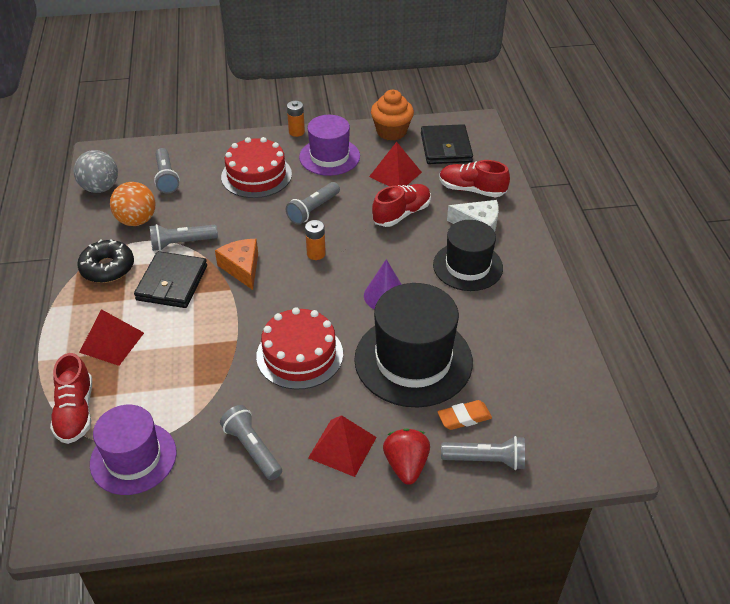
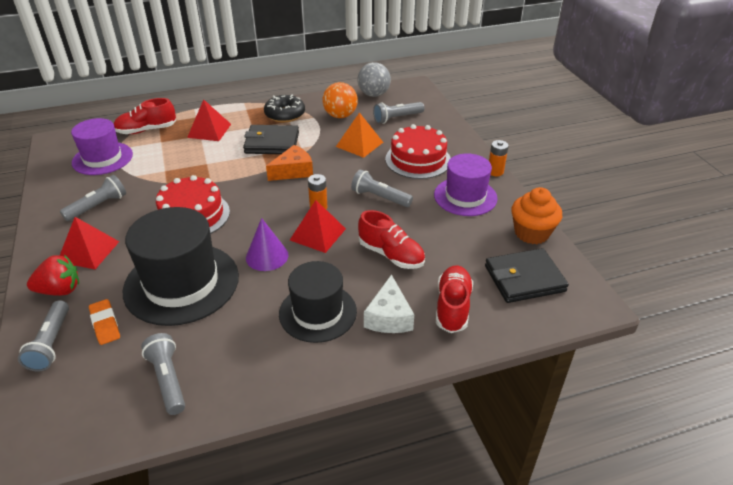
camera: 80 degrees right, 5 degrees down
(182, 243) = (318, 139): grey flashlight -> grey flashlight (168, 380)
(208, 212) = (359, 144): none -> orange pyramid
(395, 174) = (456, 243): red pyramid -> red pyramid (318, 234)

